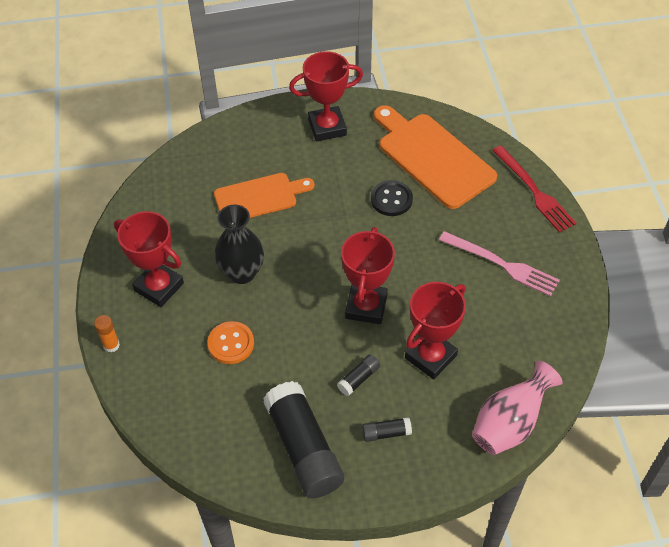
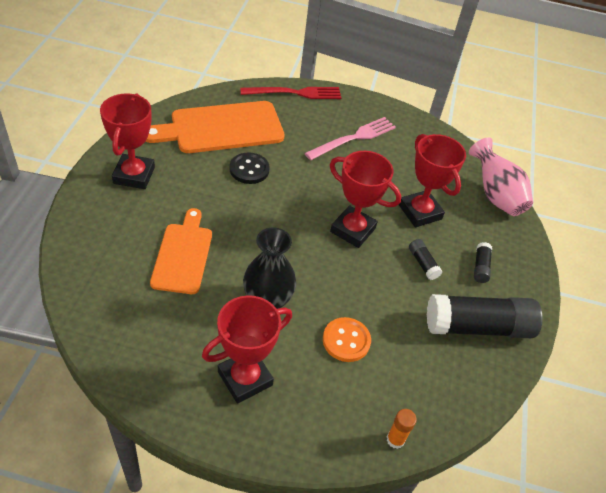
camera: 75 degrees left, 5 degrees down
(111, 345) = (298, 449): orange glue stick -> orange glue stick (395, 439)

